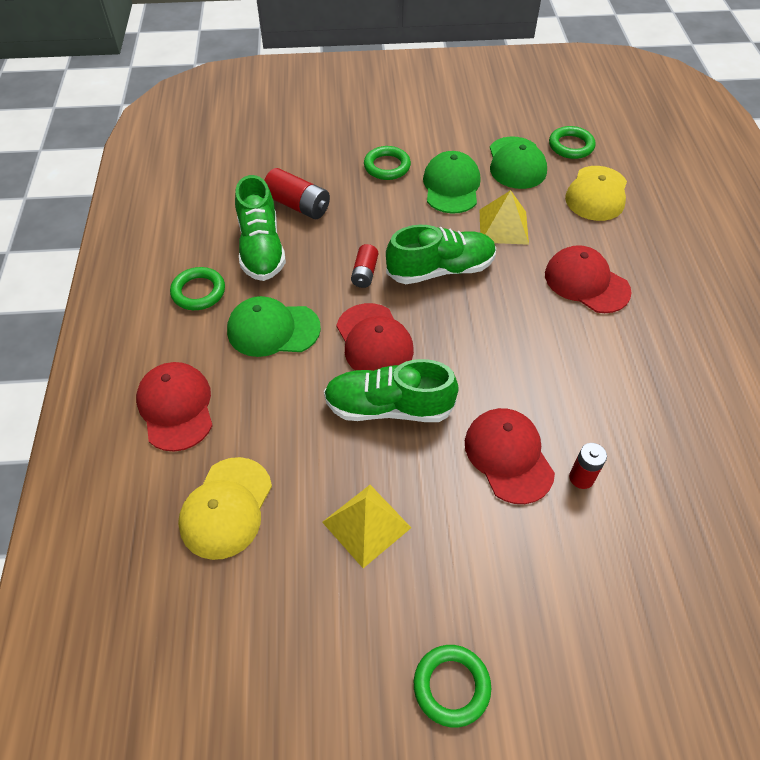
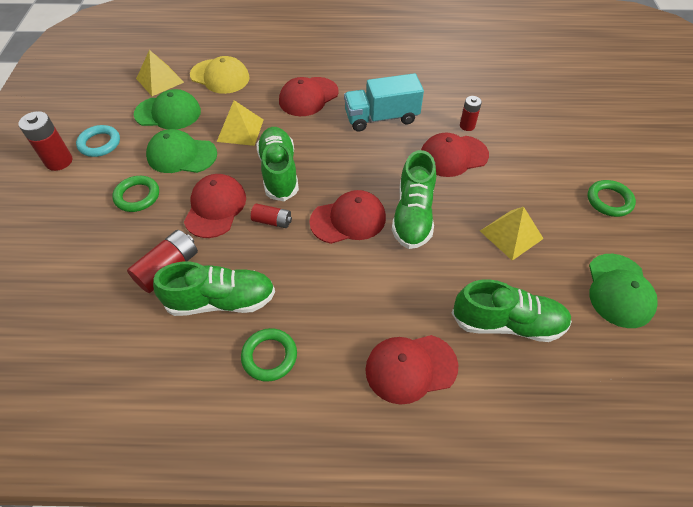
camera: 85 degrees left, 0 degrees up
(226, 508) = (507, 323): yellow cap -> green shoe
(273, 329) = (327, 291): green cap -> green cap (619, 290)
(379, 225) = (215, 207): none -> red cap
(425, 105) = (59, 161): none -> red battery
(455, 125) = (99, 143): none -> turquoise ring
(568, 366) = (381, 118): none -> turquoise truck
(571, 146) = (160, 80): green ring -> yellow pyramid

